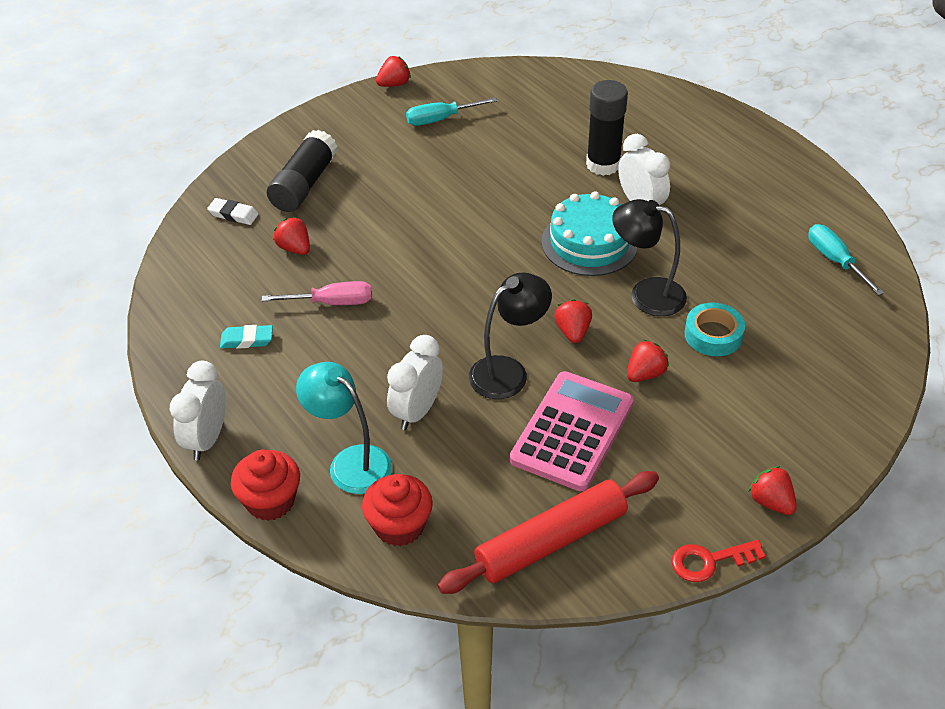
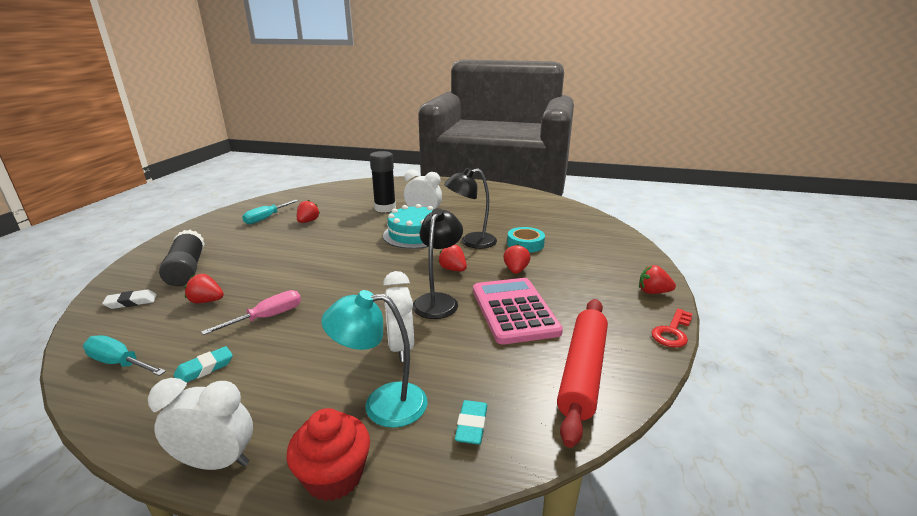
camera: 40 degrees left, 20 degrees down
(207, 439) = (216, 462): white clock -> white clock turned 120 degrees clockwise
(394, 84) = (219, 214): red strawberry -> red strawberry (308, 221)
(399, 526) = (471, 425): red cupcake -> turquoise eraser
(835, 261) = (537, 205): turquoise screwdriver -> turquoise screwdriver (120, 363)

